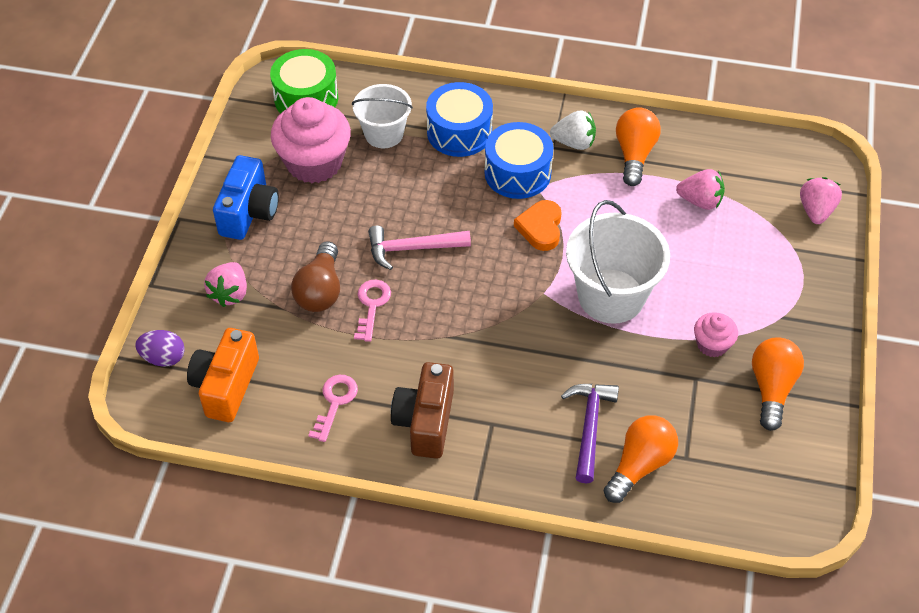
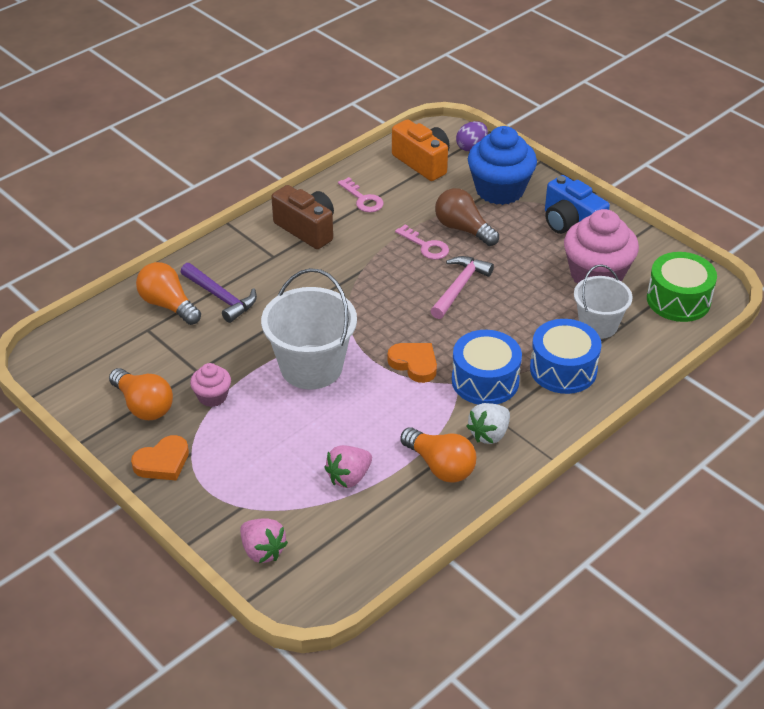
camera: 125 degrees right, 10 degrees down
(230, 293) = (500, 190): pink strawberry -> blue cupcake
(639, 465) = (168, 305): orange light bulb -> orange light bulb turned 150 degrees clockwise
(810, 329) = (162, 462): none -> orange heart

